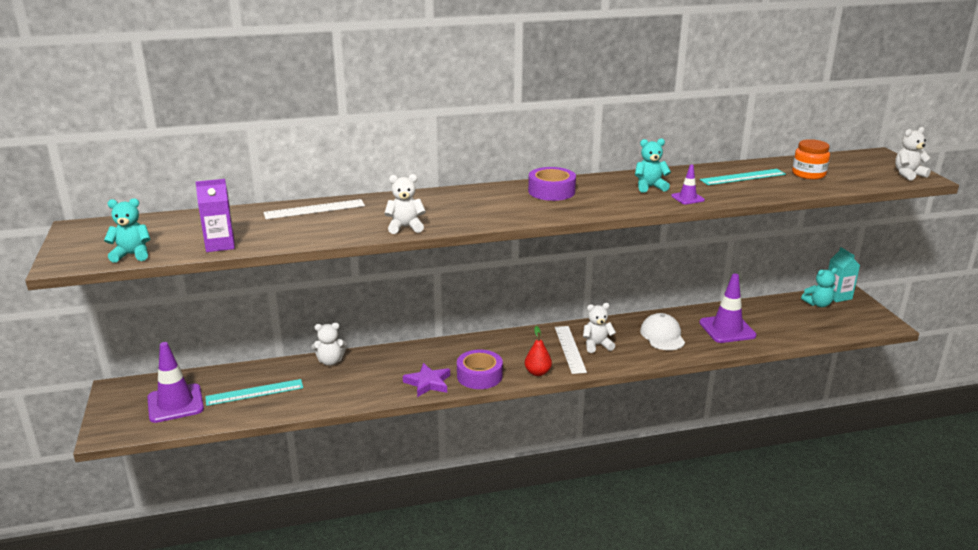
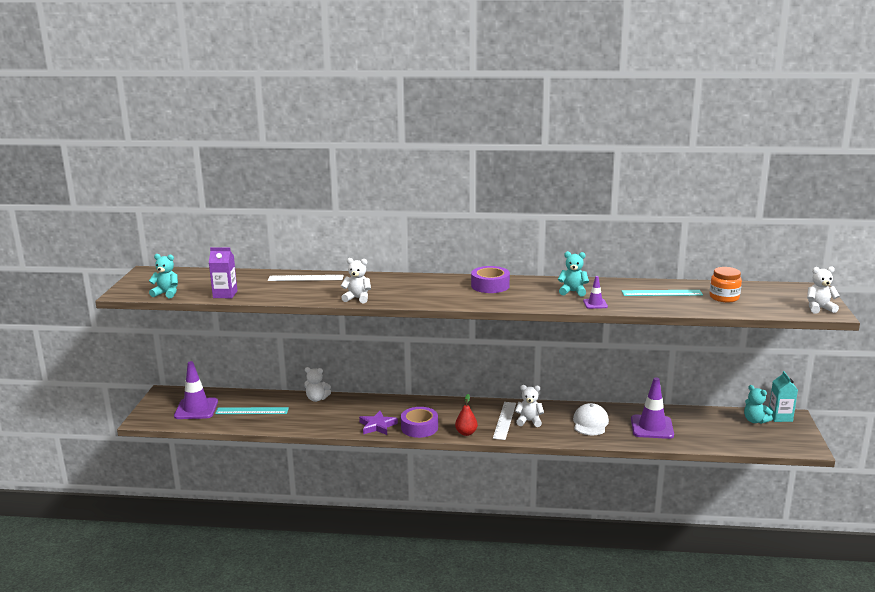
camera: 20 degrees right, 5 degrees down
(818, 304) = (755, 420): turquoise teddy bear -> turquoise teddy bear turned 45 degrees clockwise

